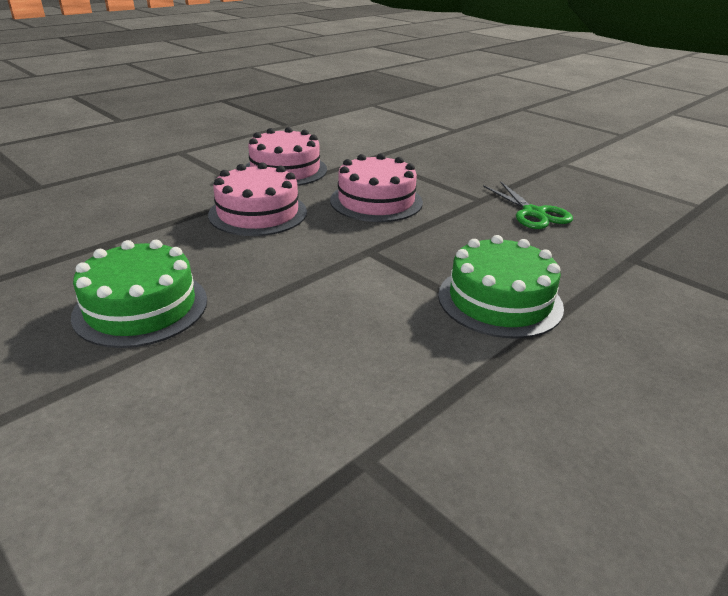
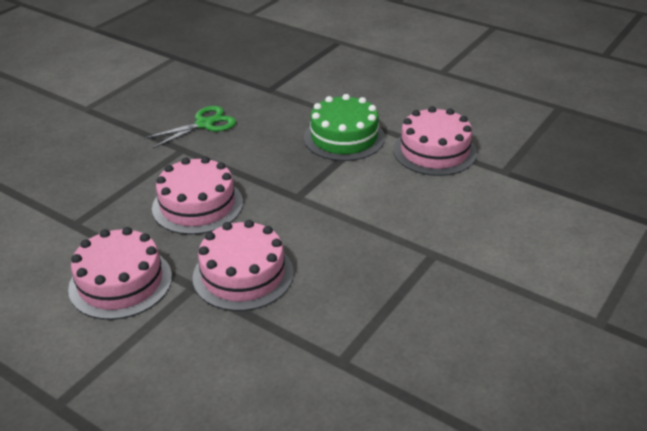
camera: 100 degrees left, 5 degrees up
(141, 307) = (428, 294): green cake -> none
(450, 382) = (434, 151): none -> pink cake

